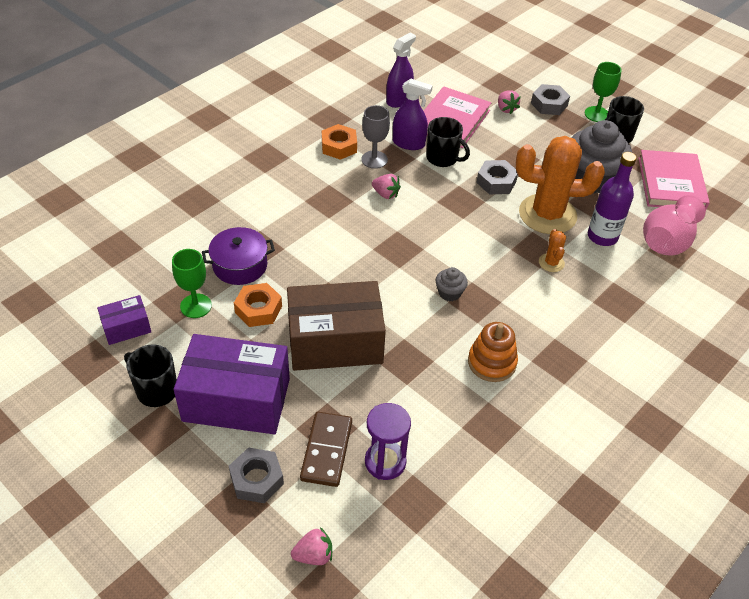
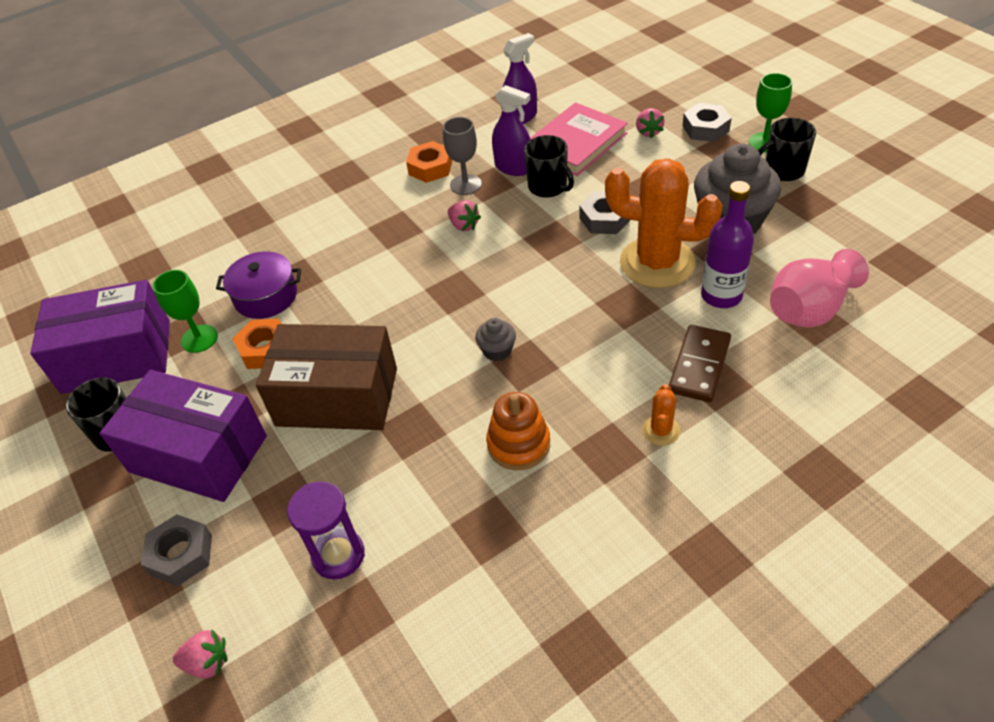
camera: 20 degrees right, 0 degrees up
(126, 327) = (117, 356): purple box -> purple box, size x2.09
(326, 450) = (274, 530): brown domino -> brown domino (699, 366)
(551, 263) = (641, 324): orange cactus -> orange cactus (661, 430)
(671, 183) = (839, 234): pink book -> none

